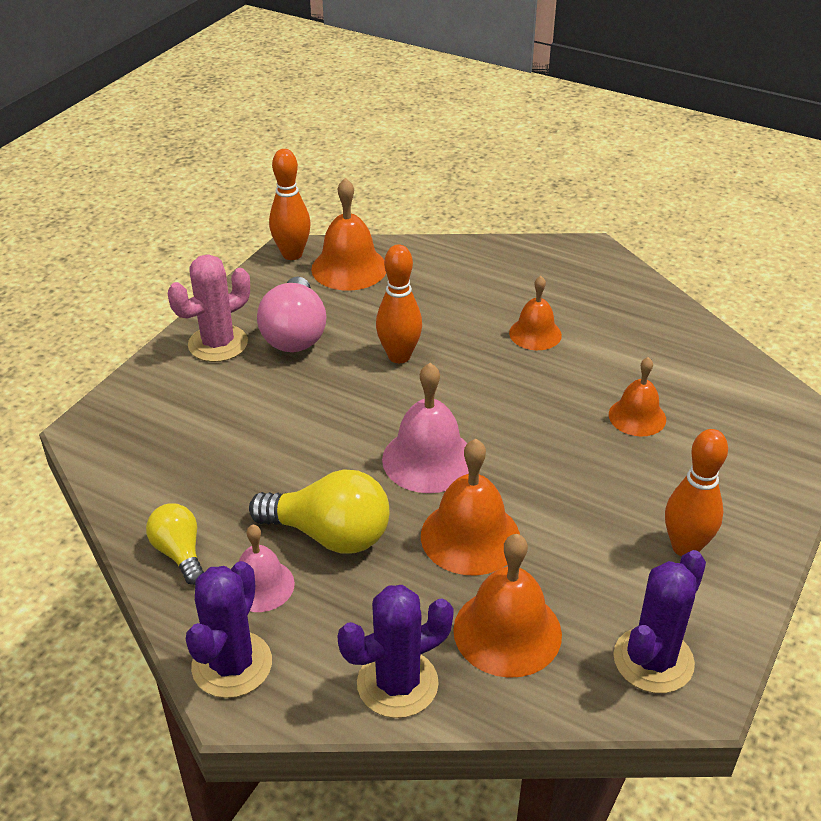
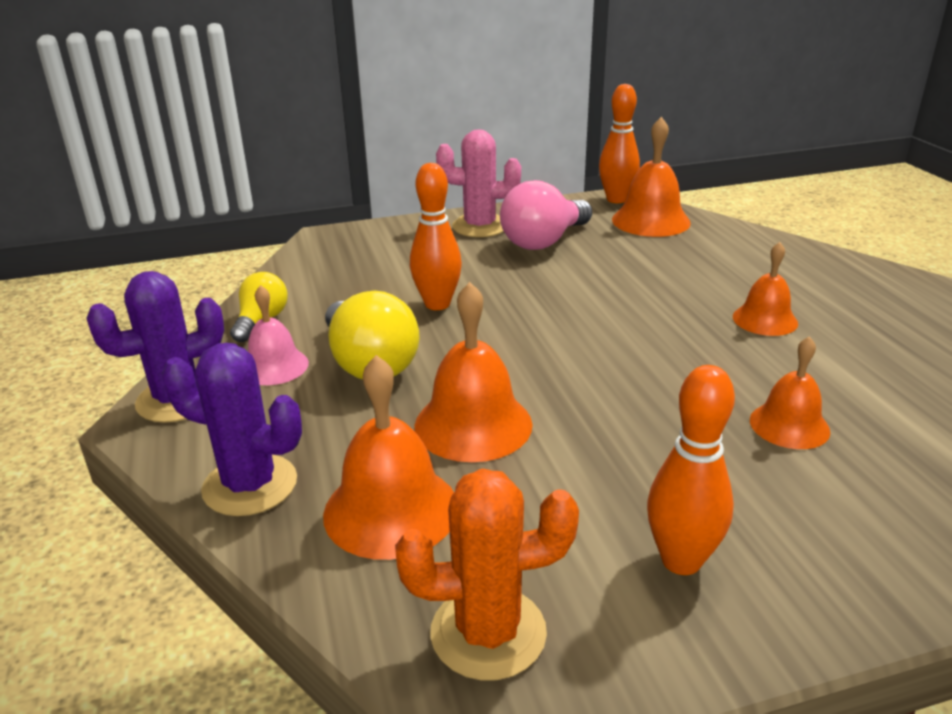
camera: 45 degrees right, 10 degrees down
(399, 356) = (607, 284): orange bowling pin -> orange bowling pin (437, 304)
(428, 459) = (523, 357): pink bell -> none
(653, 660) = (488, 632): purple cactus -> orange cactus

